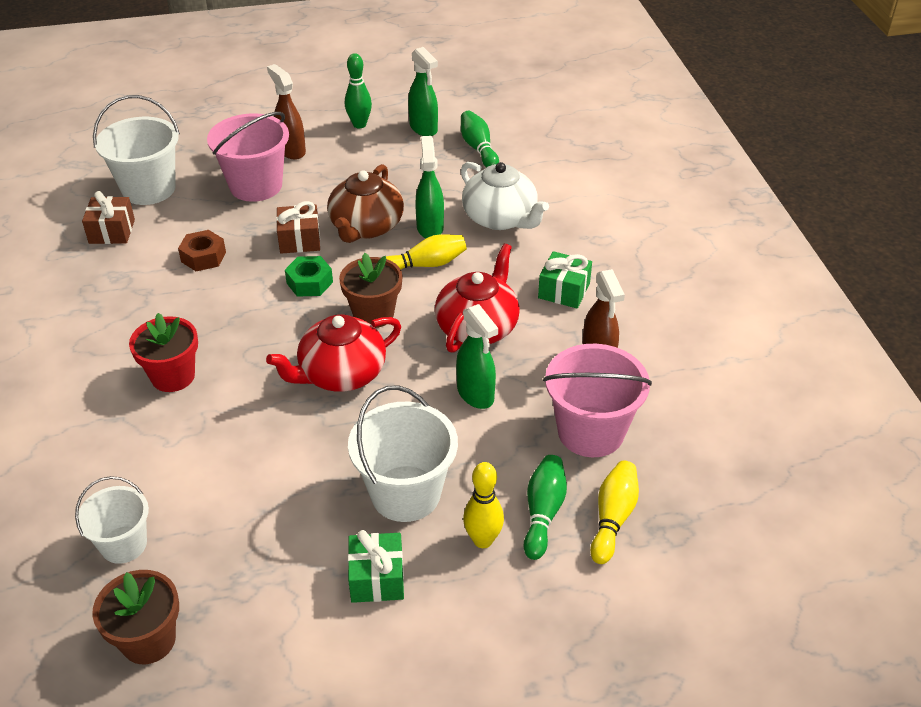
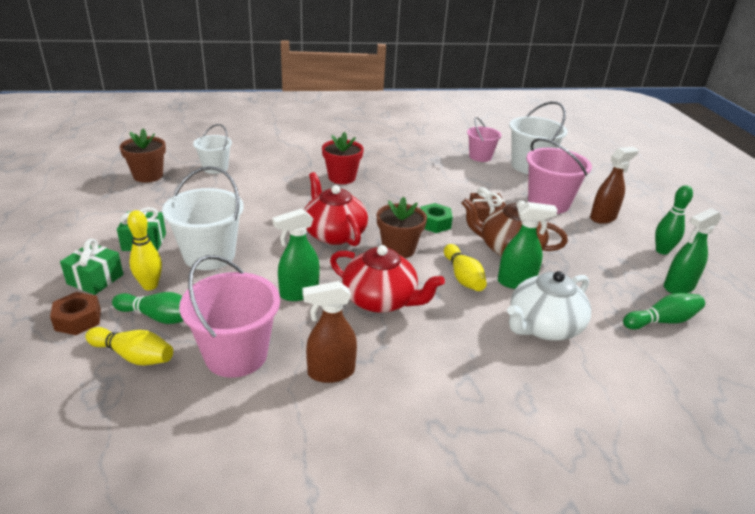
camera: 90 degrees right, 10 degrees down
(112, 231) = (480, 157): brown gift -> pink bucket
(203, 257) = (459, 185): brown nut -> brown nut (78, 320)
(564, 291) = (432, 360): green gift -> green gift (95, 279)

